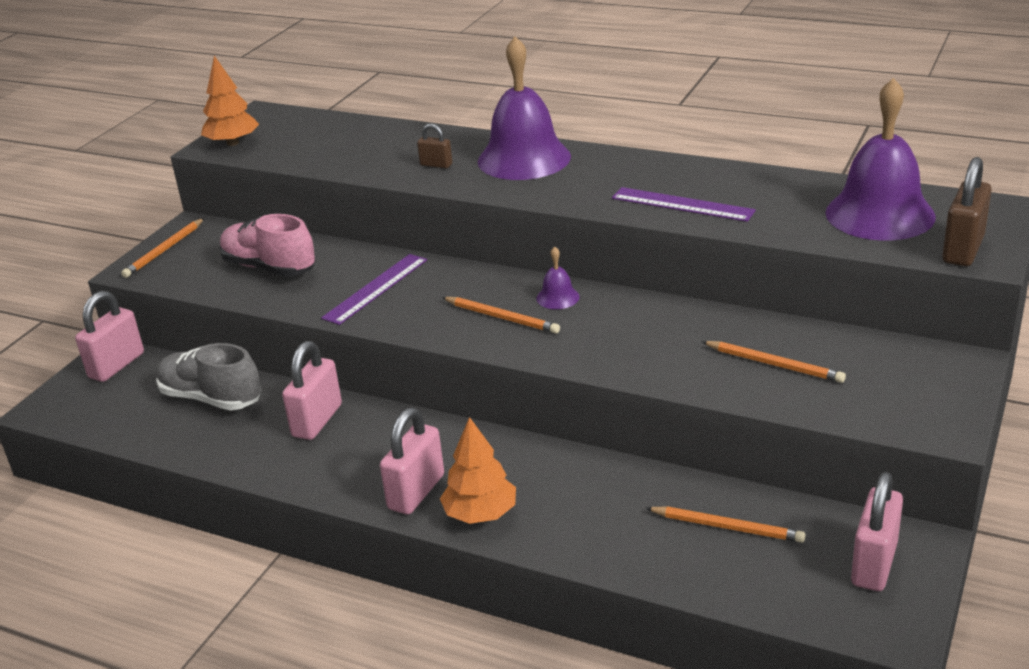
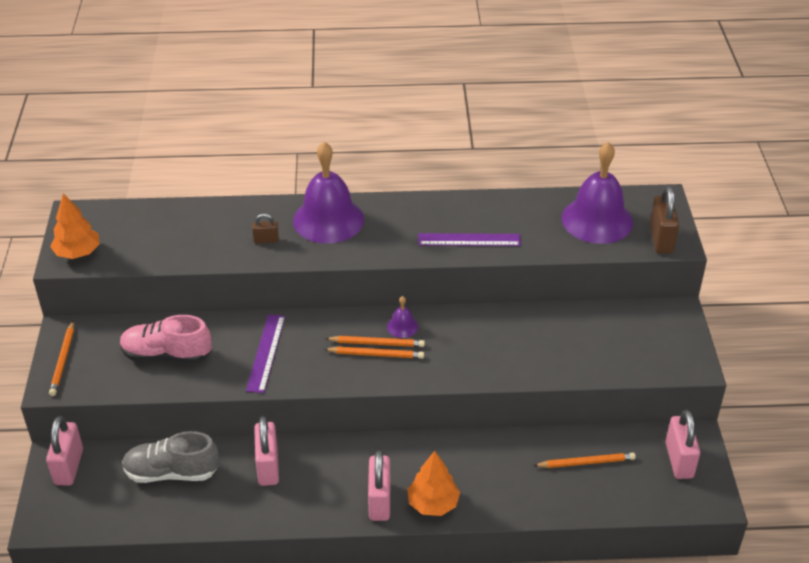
camera: 30 degrees left, 10 degrees up
(774, 364) = (573, 344): orange pencil -> orange pencil (377, 343)

